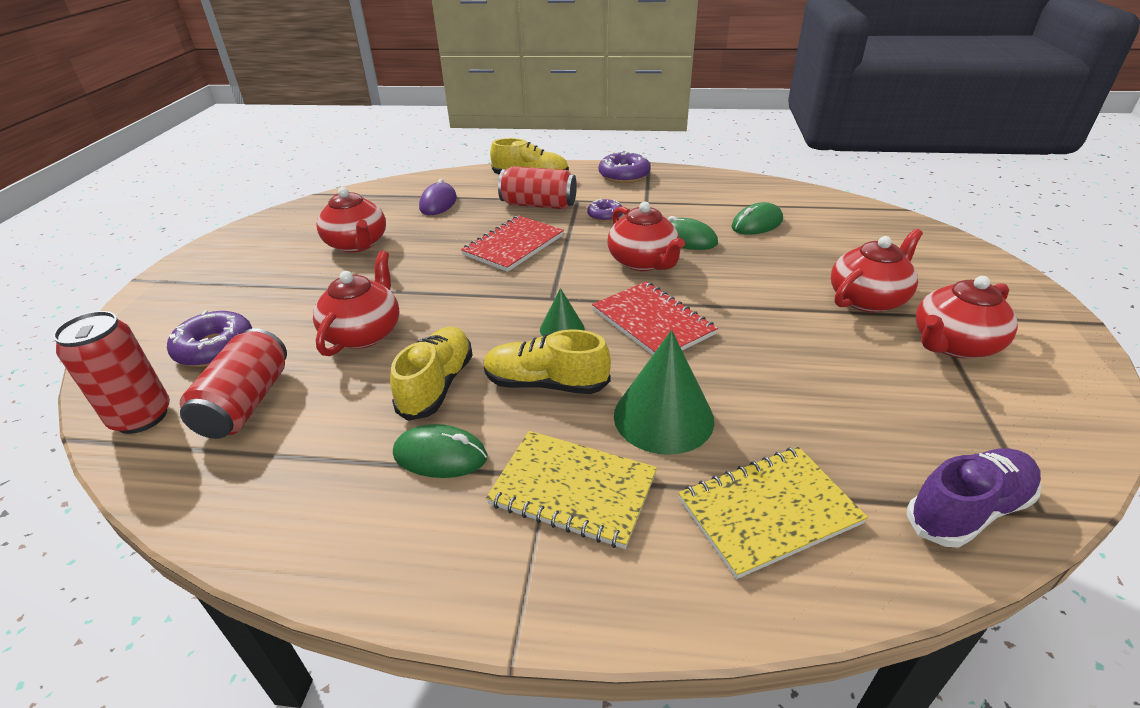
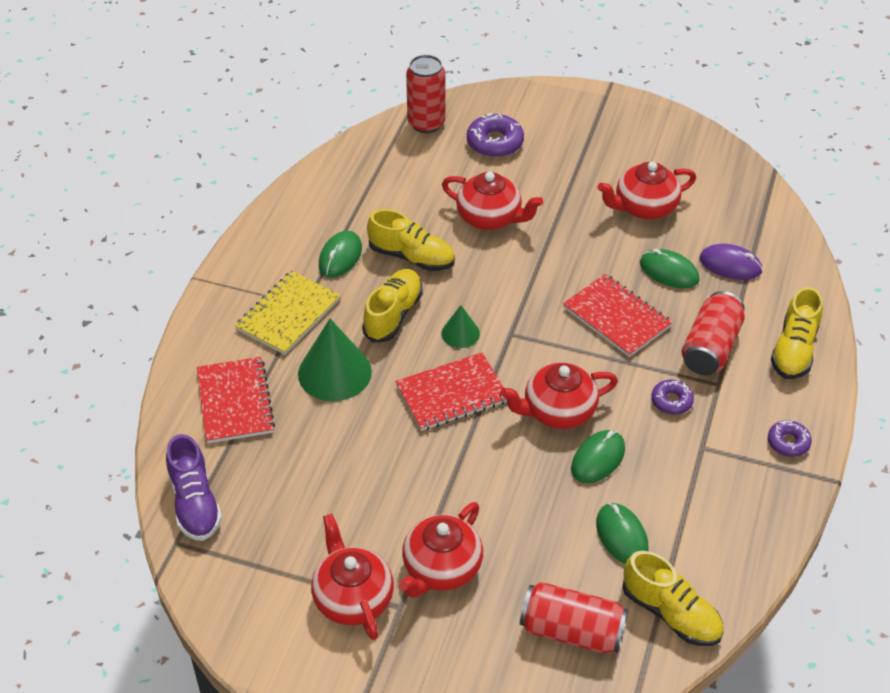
camera: 100 degrees right, 10 degrees up
(246, 403) = (424, 166): red can -> red can (572, 631)
(449, 227) = (669, 272): none -> green mouse
(624, 175) = (788, 442): purple donut -> purple donut, size x0.62
(768, 511) = (235, 402): yellow notebook -> red notebook
(808, 202) = (671, 613): none -> yellow shoe
(867, 299) = (441, 568): red teapot -> red teapot turned 60 degrees clockwise

